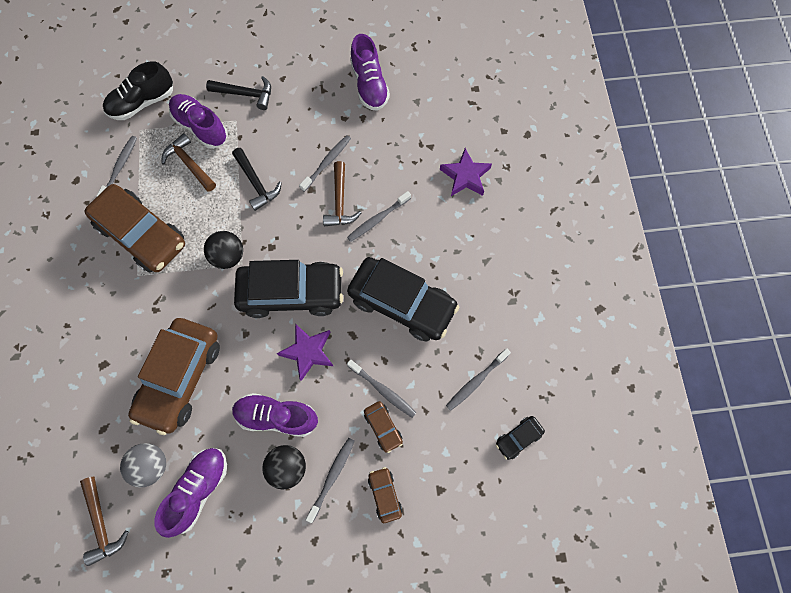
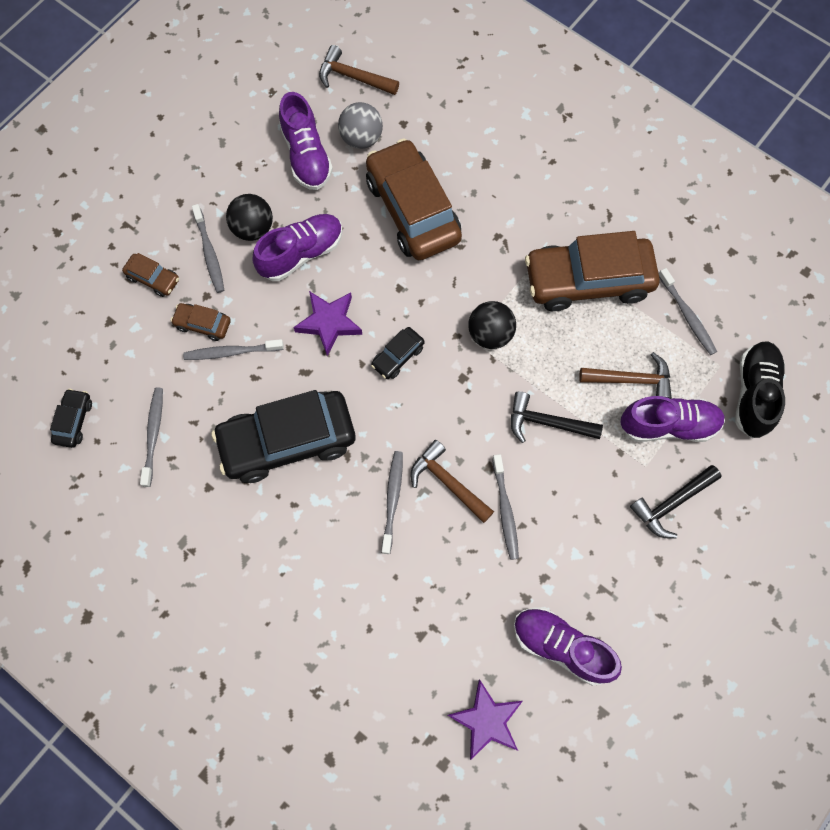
camera: 135 degrees right, 0 degrees up
(291, 293) = (398, 356): black car -> black car, size x0.44
(465, 176) = (350, 635): purple star -> purple star (486, 720)

